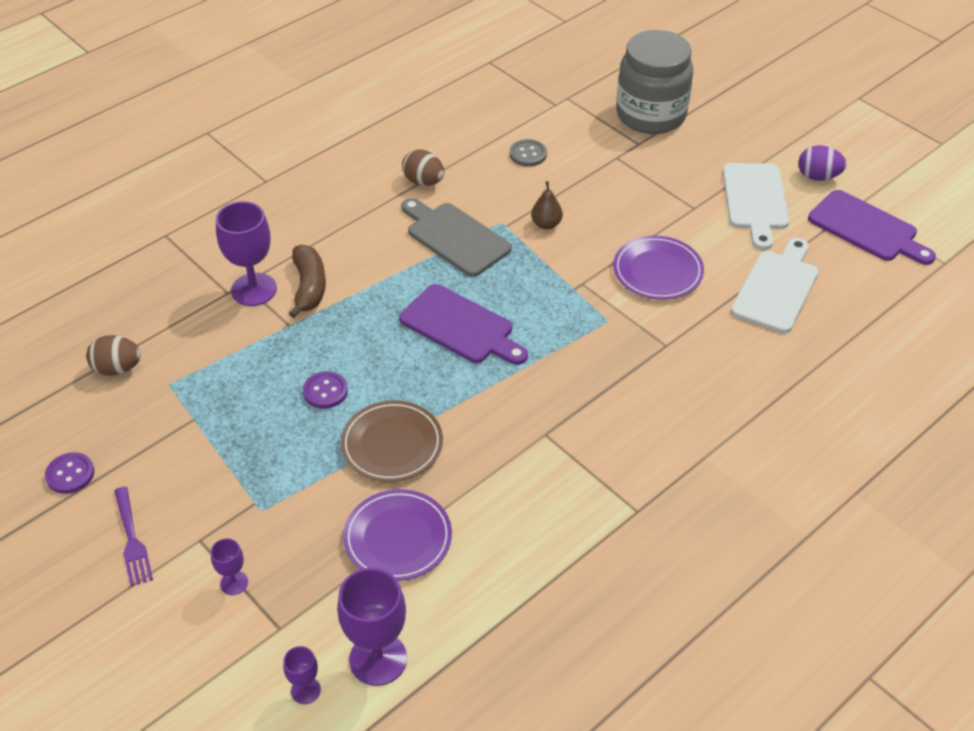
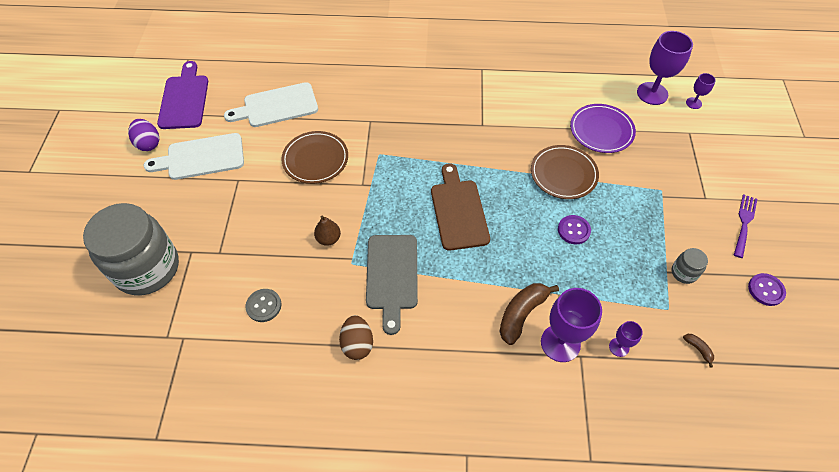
camera: 135 degrees left, 10 degrees up
(117, 368) = (698, 349): brown egg -> brown banana
(174, 430) = (684, 273): none -> grey jar
(234, 583) = (699, 165): purple goblet -> purple goblet (619, 347)
(460, 326) = (458, 211): purple cutting board -> brown cutting board
(657, 271) = (315, 159): purple plate -> brown plate
(755, 200) = (201, 157): white cutting board -> white cutting board turned 150 degrees counterclockwise

